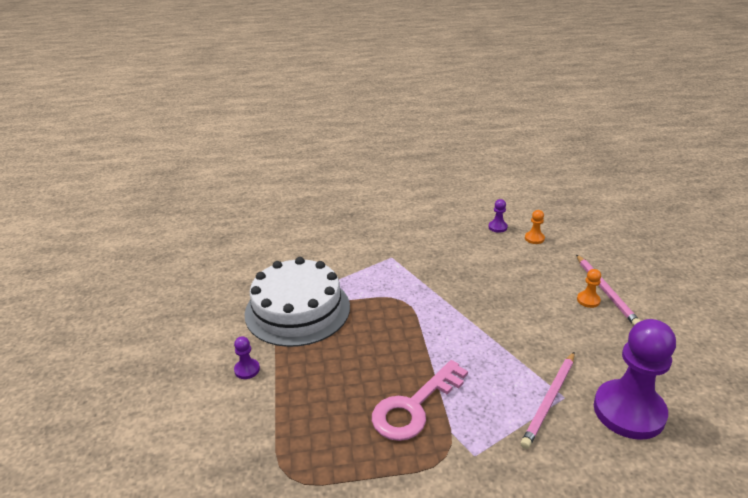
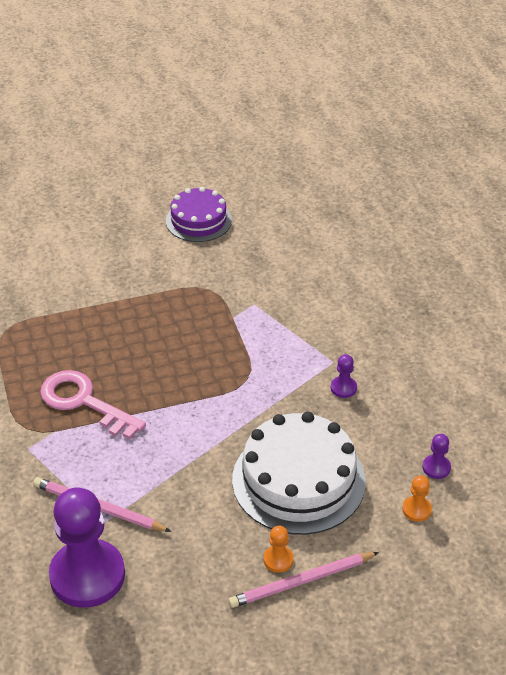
camera: 80 degrees right, 10 degrees up
(185, 313) = (198, 220): none -> purple cake
(247, 369) = (123, 280): purple pawn -> purple pawn (343, 388)
(297, 310) = (216, 298): white cake -> white cake (298, 480)

